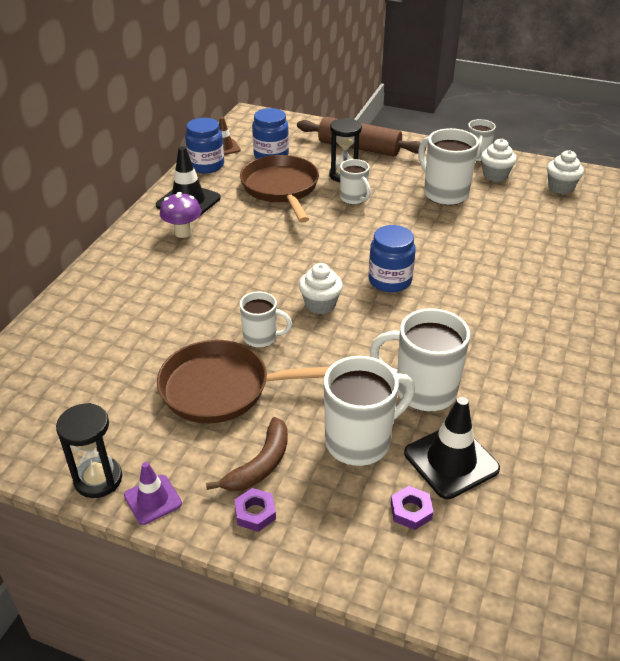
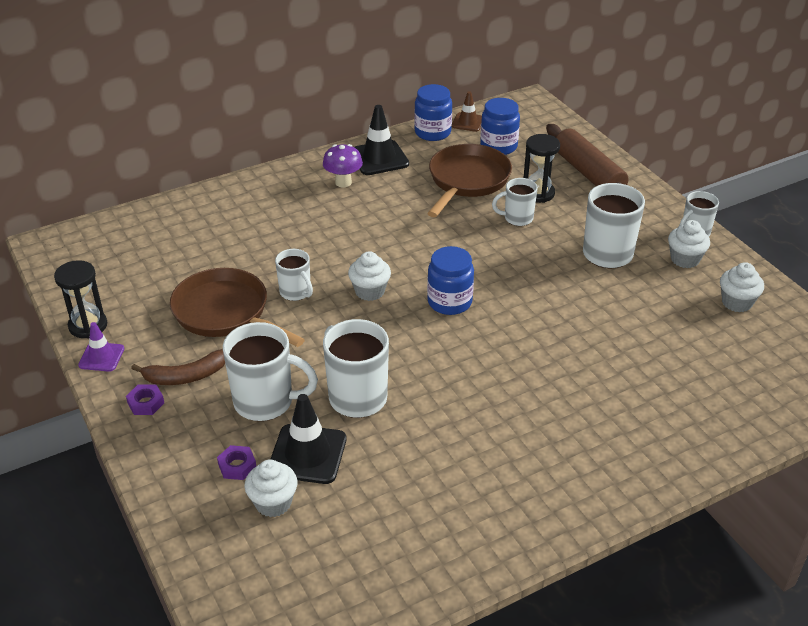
camera: 40 degrees right, 0 degrees up
(354, 198) = (517, 218): white mug -> white mug turned 75 degrees clockwise
(481, 520) = (273, 503): none -> white cupcake

